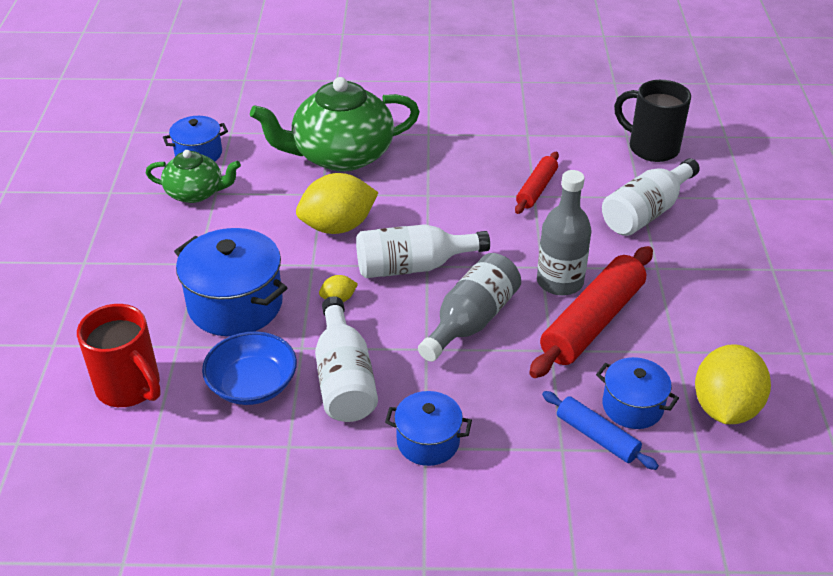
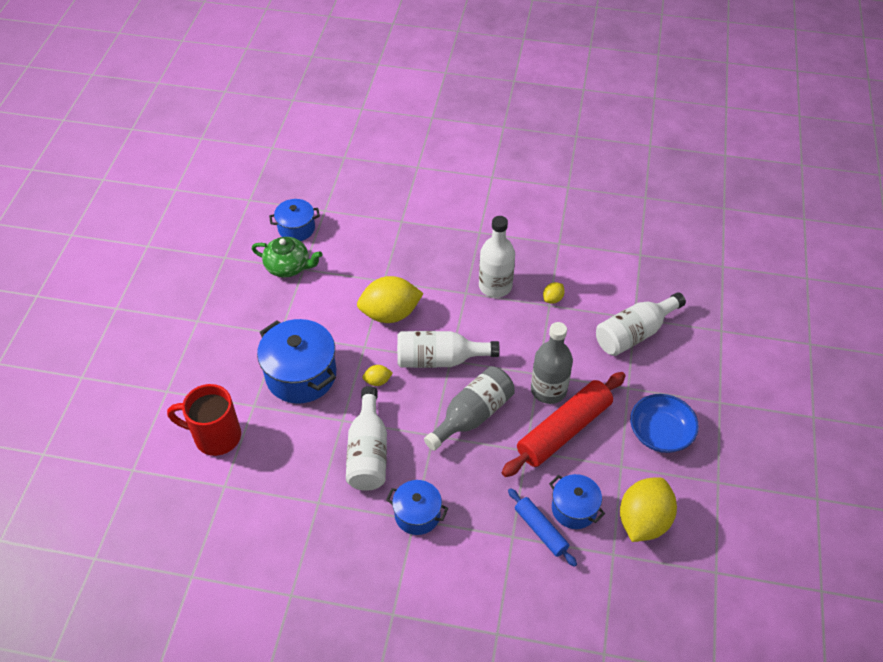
camera: 10 degrees right, 10 degrees up
(130, 388) = (215, 436): red mug -> red mug turned 135 degrees clockwise
(252, 384) = (302, 447): blue bowl -> blue bowl (660, 433)
(341, 155) = (406, 244): green teapot -> none
(462, 184) = (495, 286): none -> white bottle
(536, 189) = (552, 299): red rolling pin -> yellow lemon
(651, 148) = (657, 270): black mug -> none

